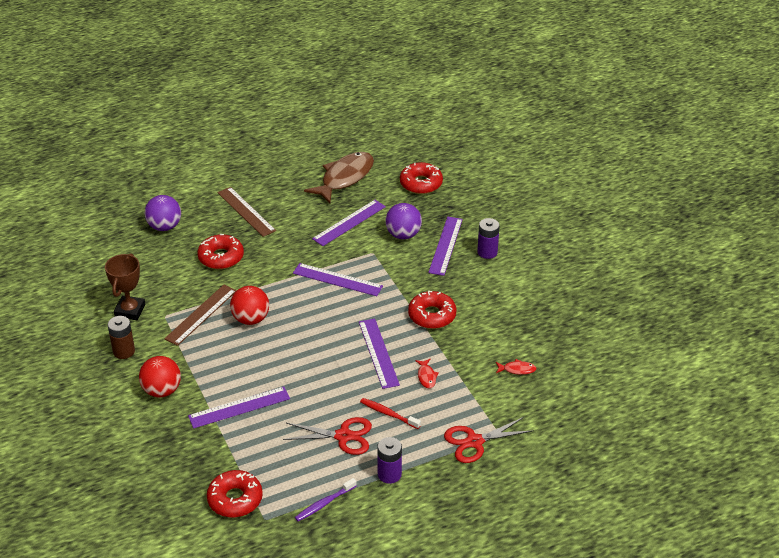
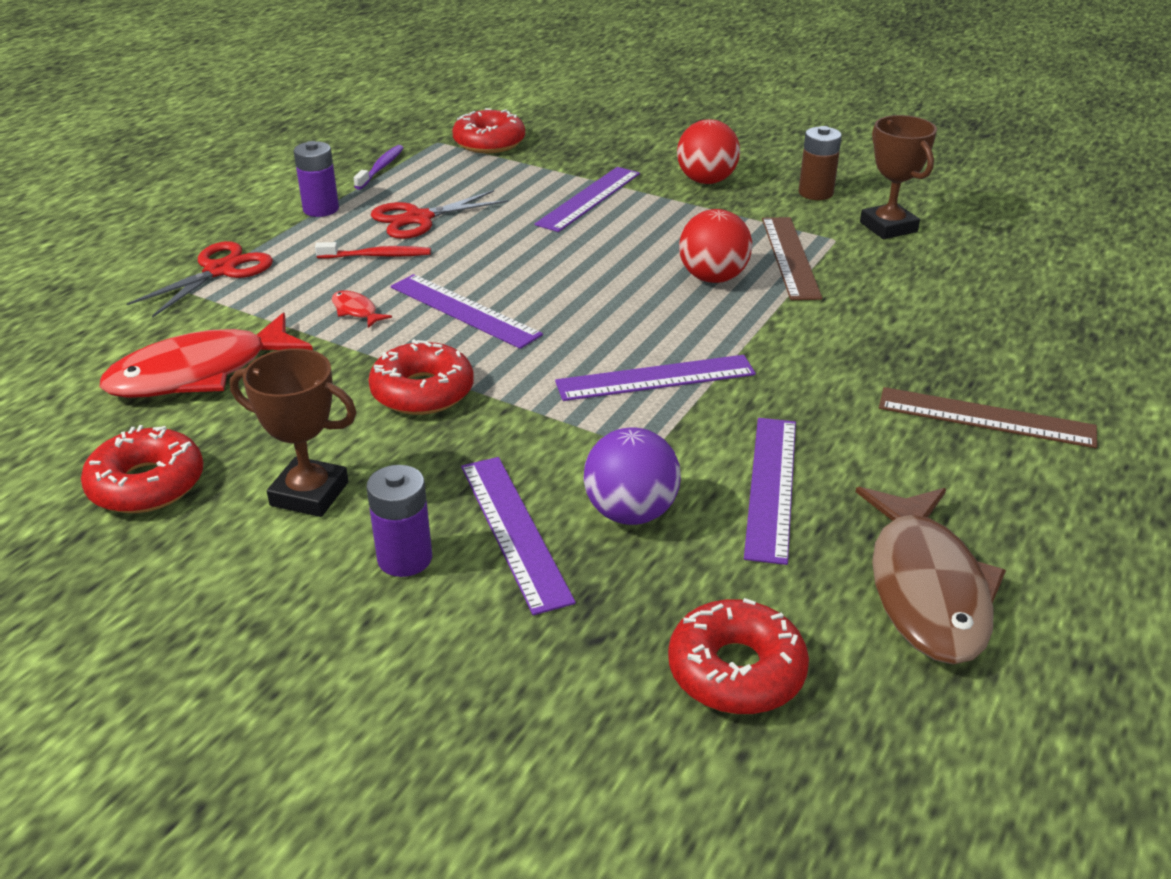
camera: 145 degrees right, 5 degrees down
(164, 227) = (1058, 335): purple ball -> none
(221, 257) = (892, 331): red donut -> red donut (147, 484)
(504, 289) = (309, 494): none -> brown trophy
(517, 369) = (199, 373): red fish -> red fish, size x2.46

